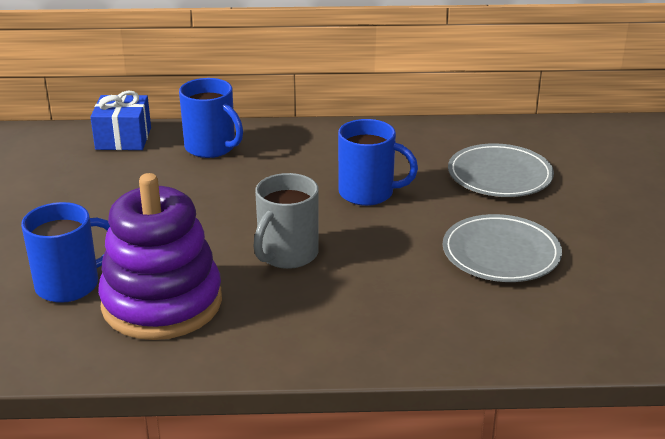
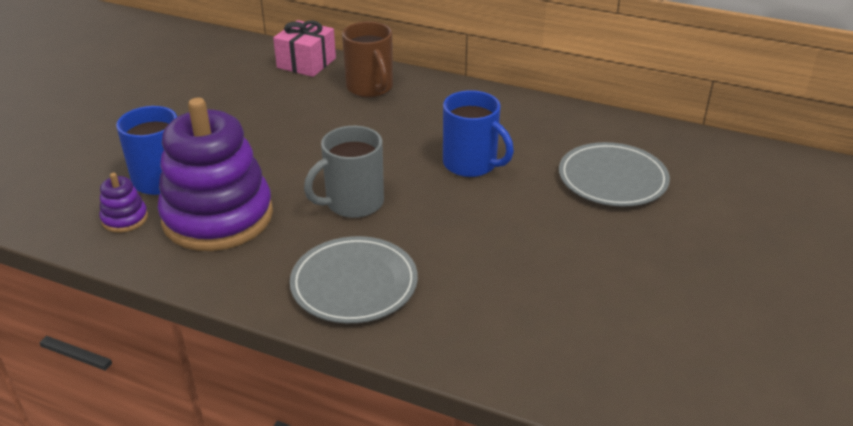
camera: 25 degrees right, 5 degrees up
(61, 332) = (125, 219): none -> purple stacking toy
(123, 138) = (306, 63): blue gift -> pink gift
(211, 148) = (370, 88): blue mug -> brown mug
(501, 253) = (549, 258): grey plate -> grey plate (354, 284)

